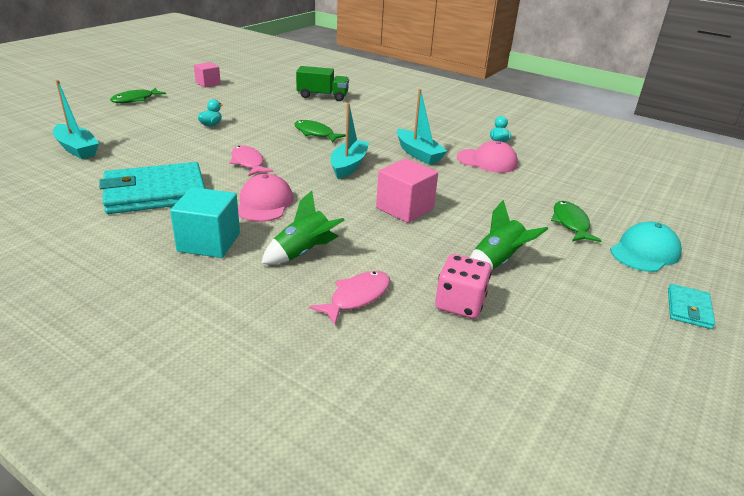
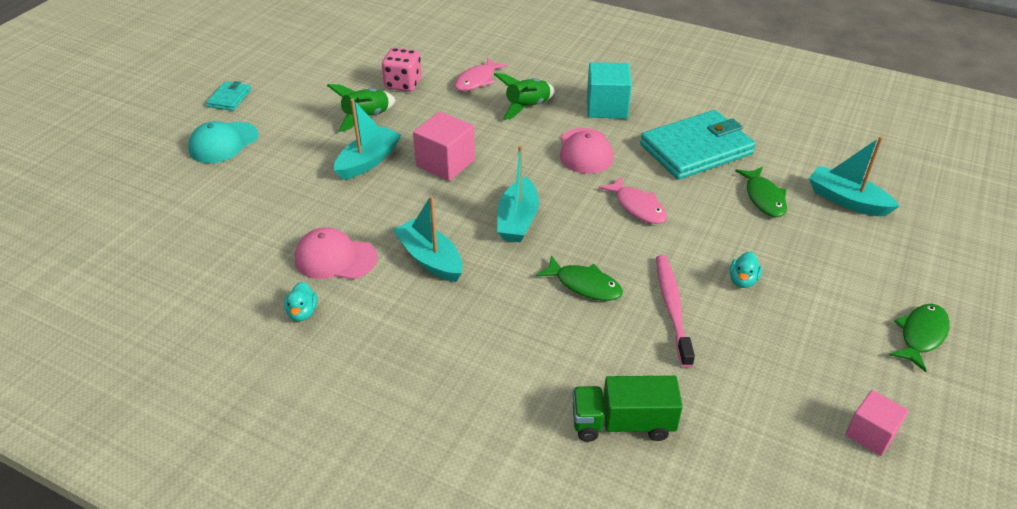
camera: 175 degrees right, 10 degrees up
(267, 121) = (672, 307): none -> pink toothbrush
(481, 218) = (368, 161): none -> turquoise boat
(570, 223) = (276, 167): green fish -> green fish (764, 198)

